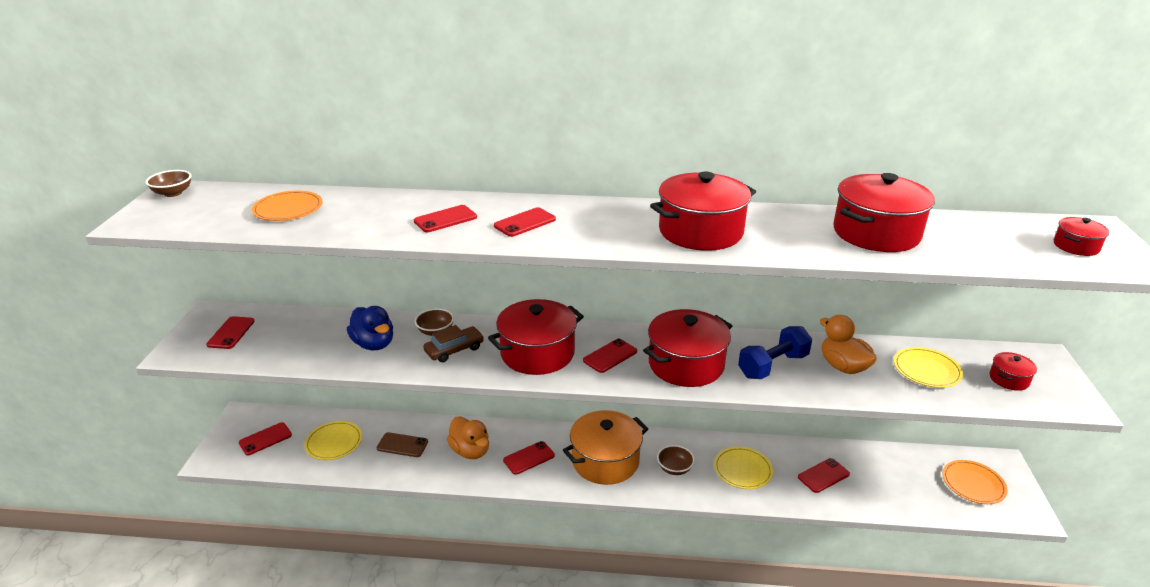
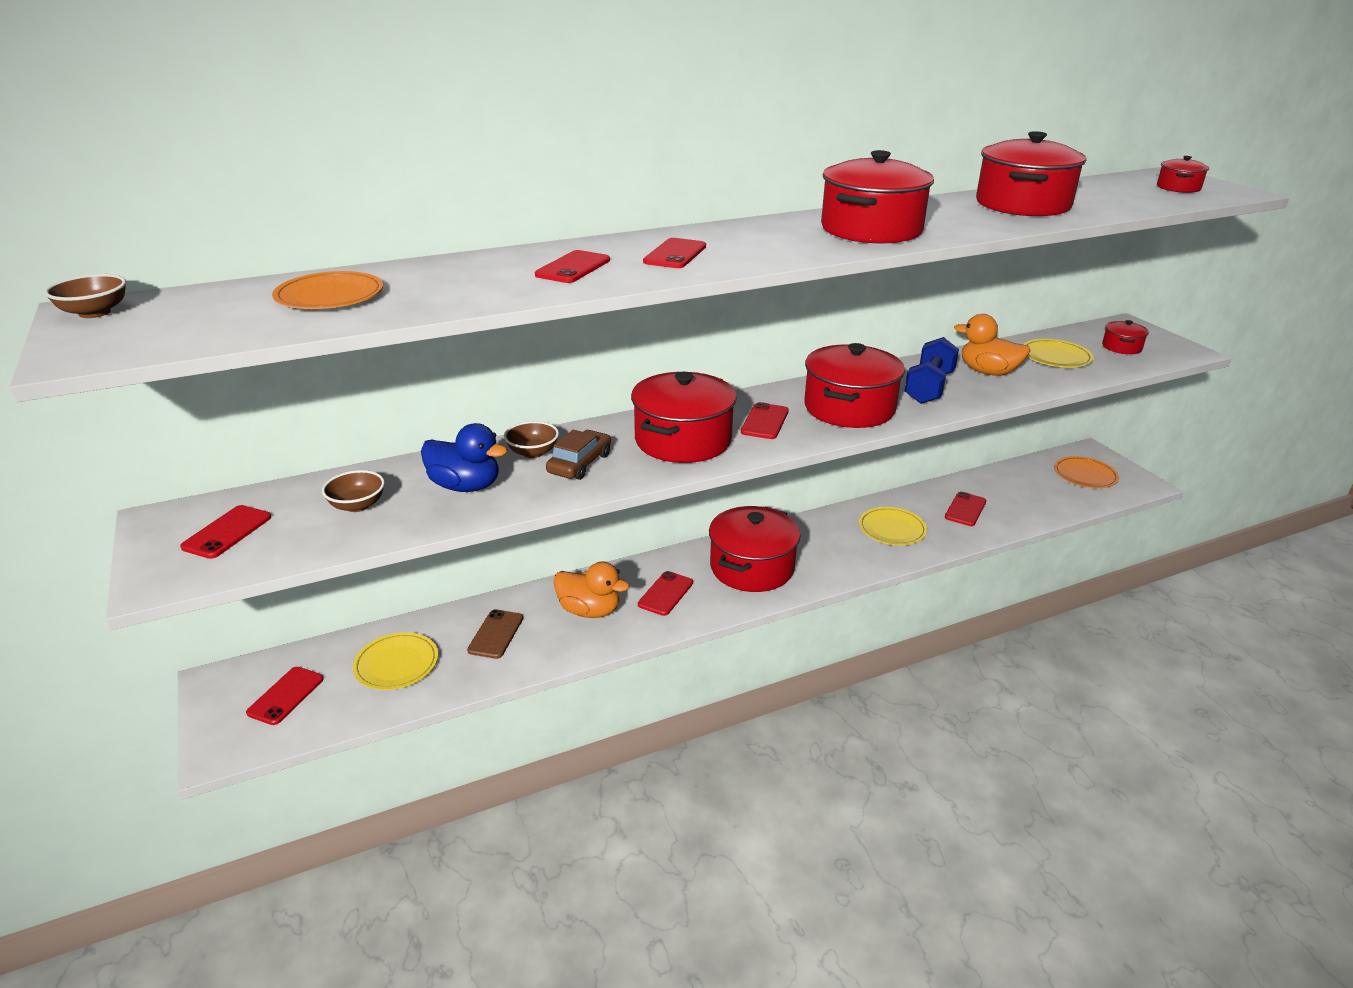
camera: 30 degrees left, 0 degrees up
(231, 333) = (227, 532): red phone -> red phone turned 45 degrees clockwise
(402, 445) = (495, 634): brown phone -> brown phone turned 60 degrees counterclockwise
(605, 461) = (752, 567): orange pot -> red pot
(674, 468) = (828, 550): brown bowl -> brown bowl (357, 505)

